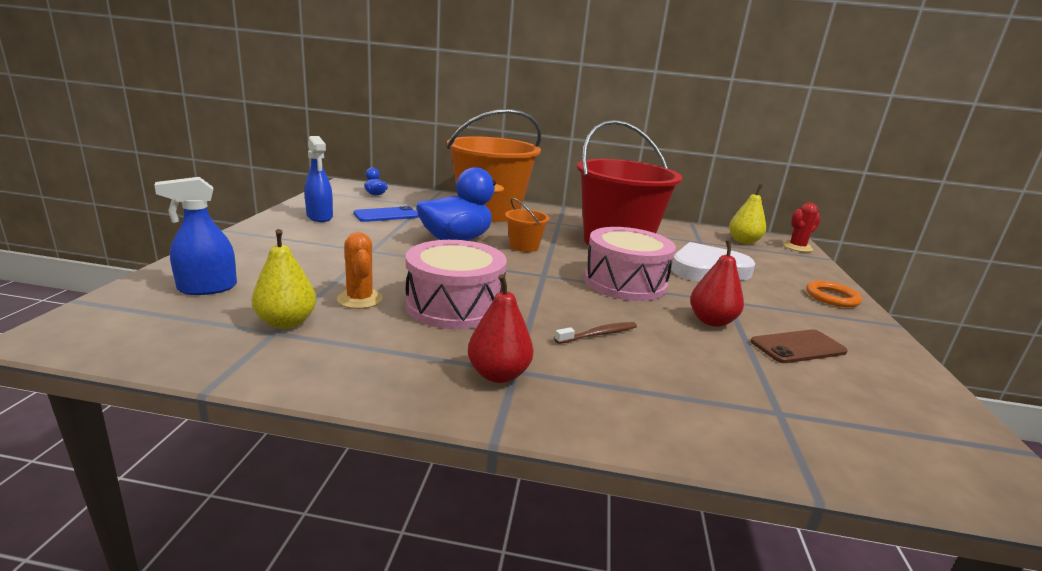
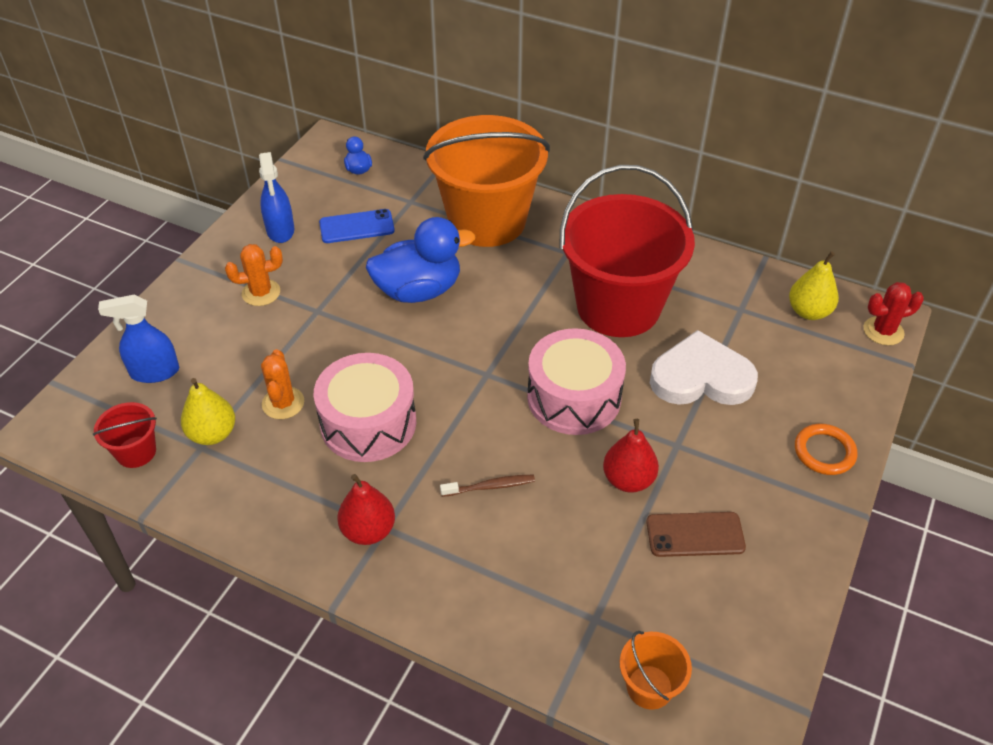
camera: 20 degrees right, 25 degrees up
(190, 341) = (136, 452): none -> red bucket
(312, 244) = (261, 293): none -> orange cactus
(524, 246) = (493, 310): orange bucket -> orange bucket (649, 687)

